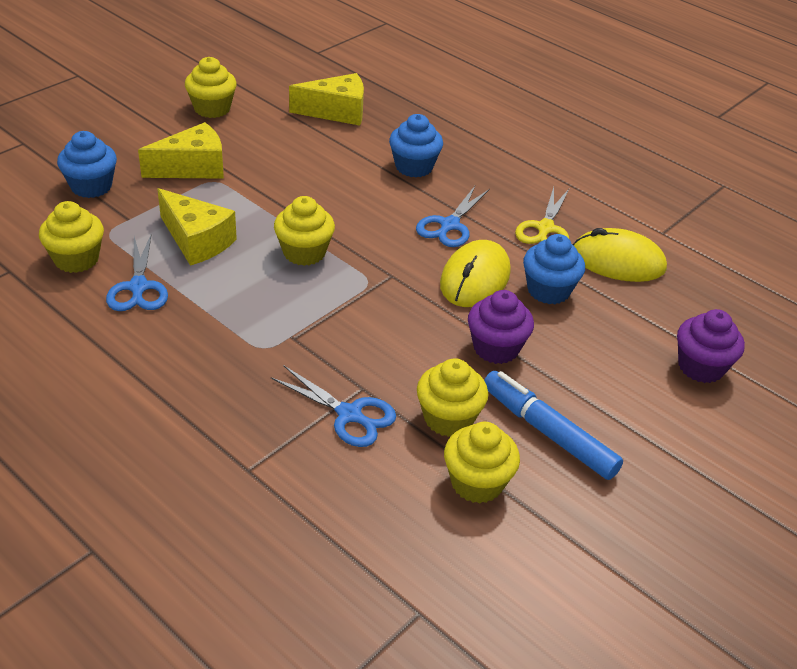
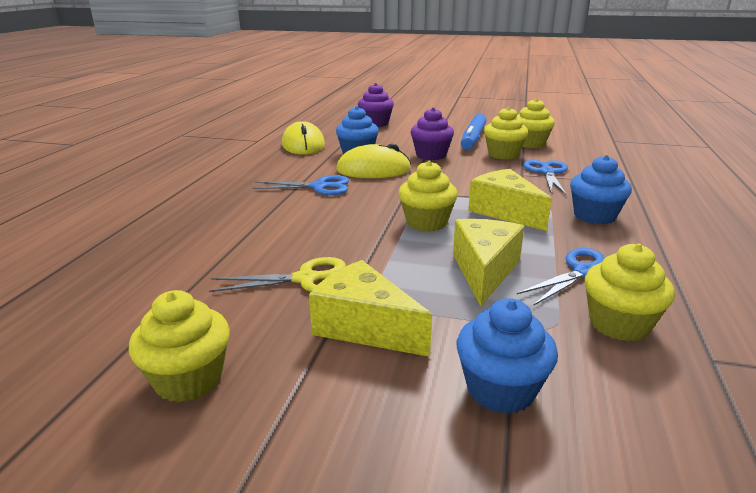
camera: 115 degrees left, 15 degrees down
(336, 112) = (144, 279): yellow cheese -> yellow cheese (504, 212)
(414, 167) = (240, 215): blue cupcake -> blue cupcake (594, 216)
(545, 228) = (287, 163): yellow scissors -> yellow scissors (305, 279)

